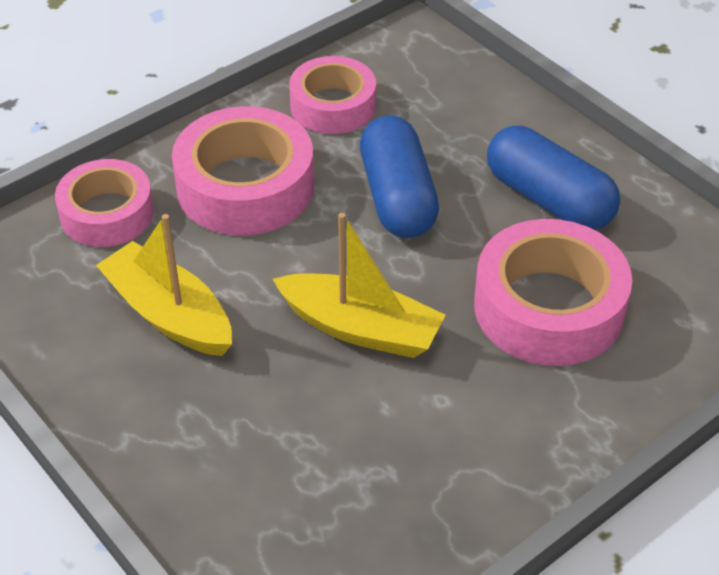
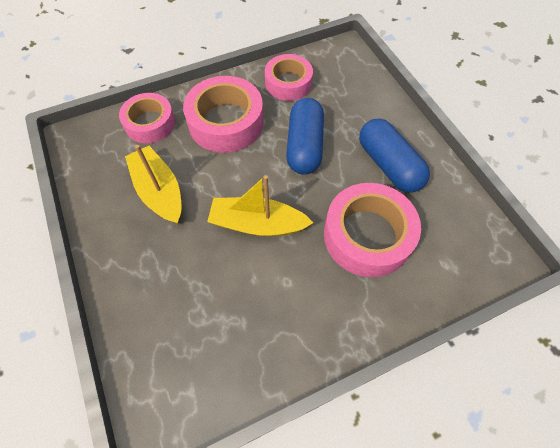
camera: 15 degrees right, 15 degrees up
(361, 328) = (257, 224): yellow boat -> yellow boat turned 150 degrees clockwise

